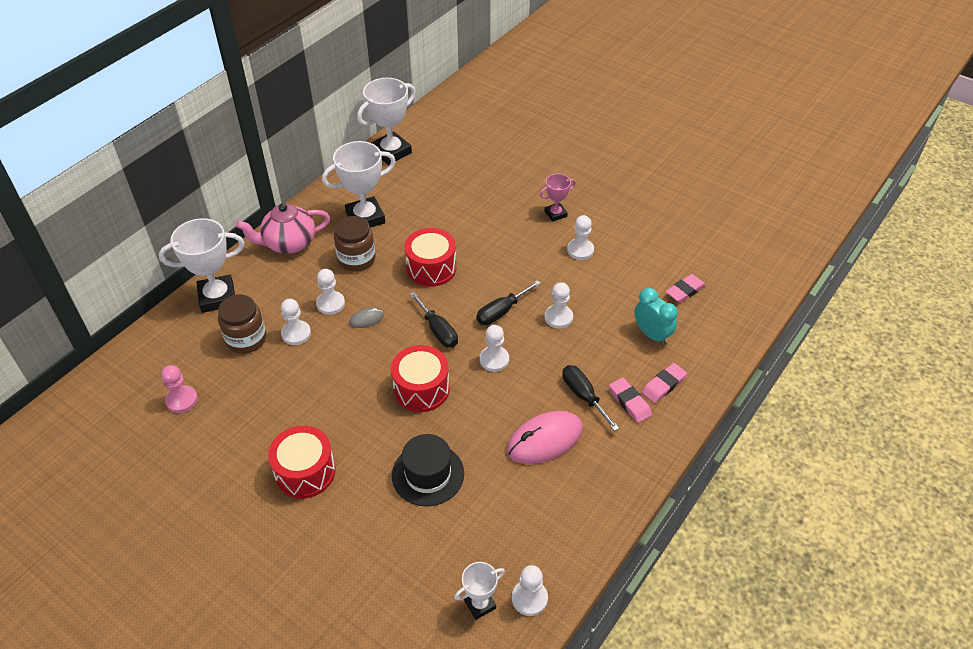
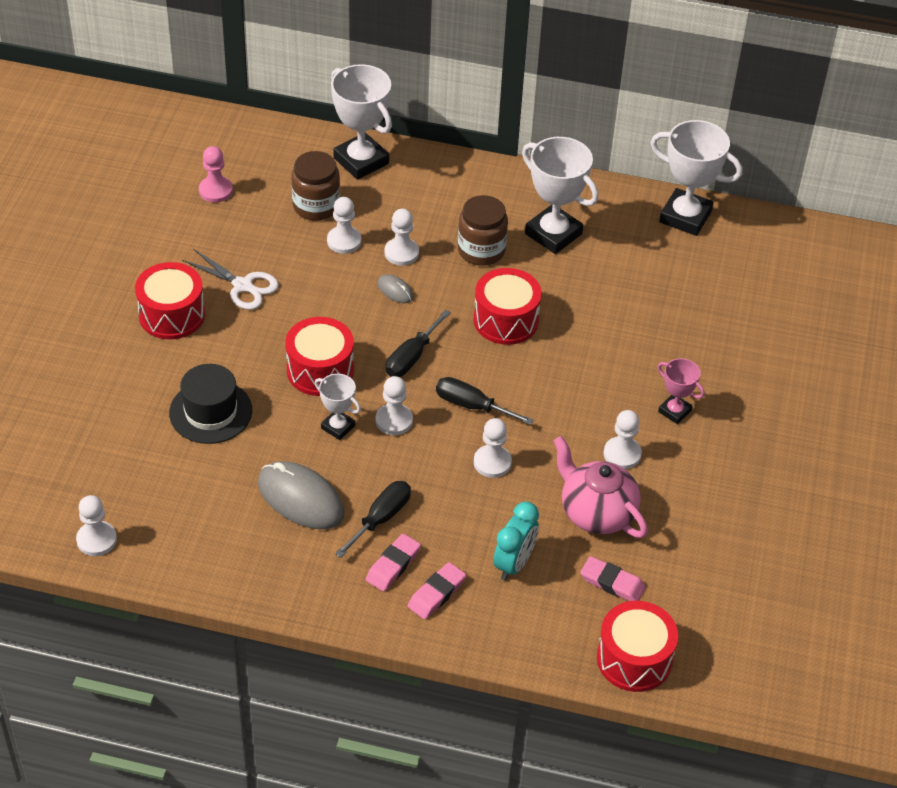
camera: 65 degrees right, 0 degrees up
(289, 243) = (472, 185): pink teapot -> pink teapot (596, 512)
(302, 413) = (242, 286): none -> white scissors
(480, 604) = (75, 501): white trophy -> white trophy (338, 427)
(544, 440) = (300, 499): pink mouse -> grey mouse
(663, 385) = (436, 593): pink eraser -> pink eraser turned 75 degrees counterclockwise
(749, 301) = (634, 659): none -> red drum

